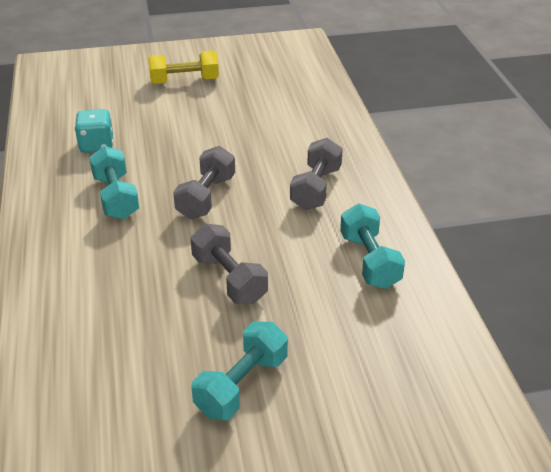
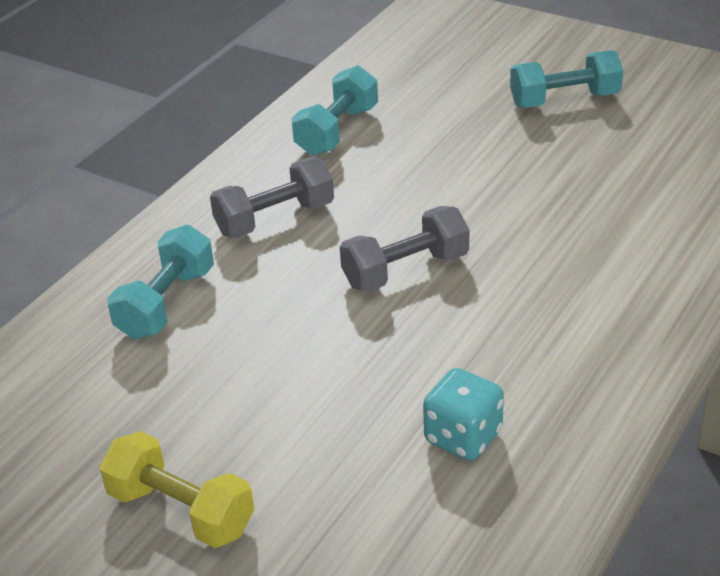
camera: 135 degrees left, 0 degrees up
(116, 197) = (514, 327): turquoise dumbbell -> turquoise dumbbell (166, 303)
(229, 279) = (484, 174): grey dumbbell -> none

